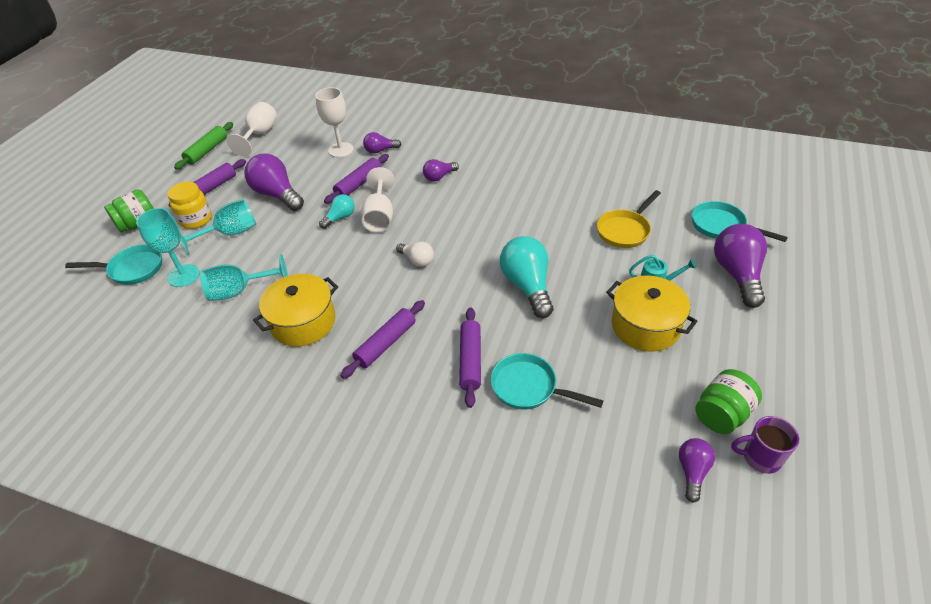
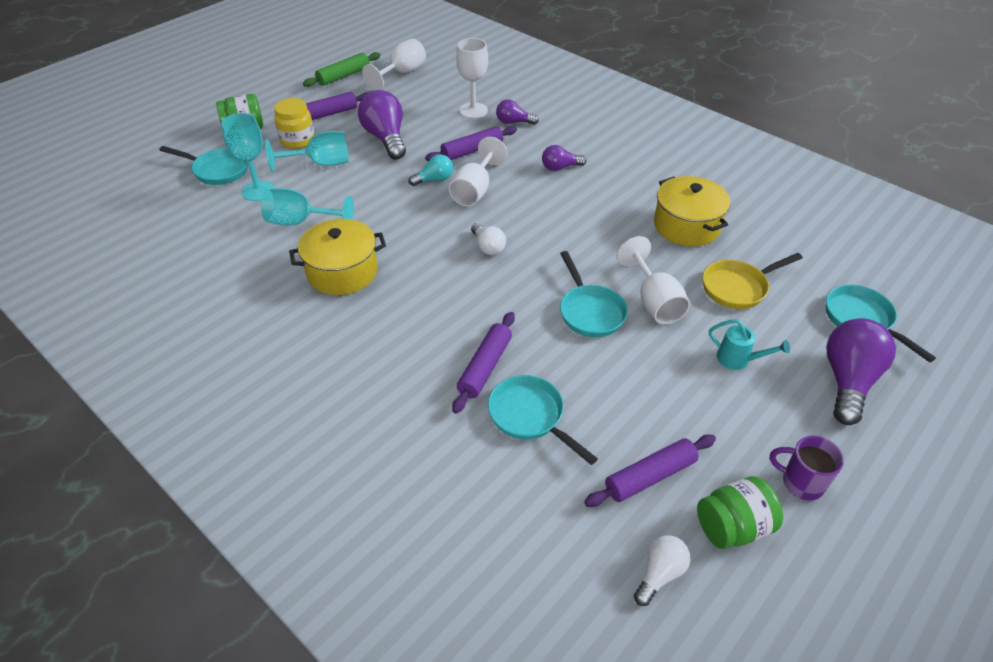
camera: 20 degrees right, 0 degrees up
(386, 343) = (409, 320): purple rolling pin -> purple rolling pin (650, 476)
(527, 286) = (590, 311): turquoise light bulb -> turquoise pan
(571, 262) = (654, 301): none -> white goblet
(645, 326) = (699, 399): yellow pot -> yellow pot (686, 226)
(692, 472) = (659, 574): purple light bulb -> white light bulb
(760, 457) = (750, 592): purple mug -> purple mug (801, 482)

